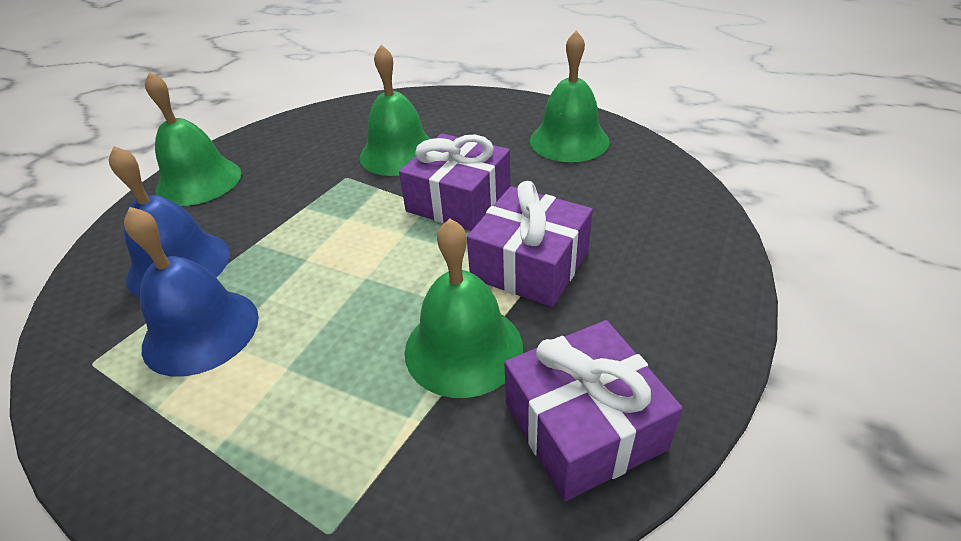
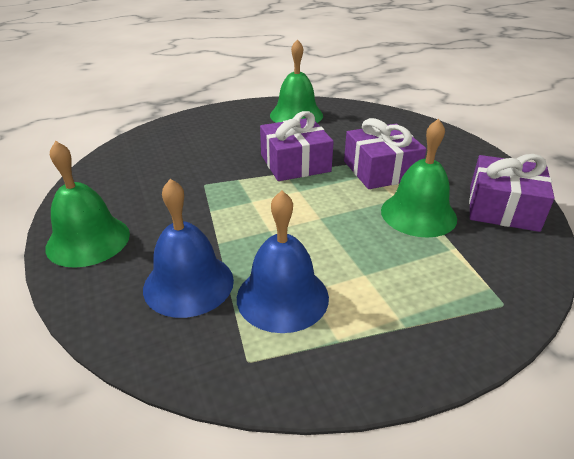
camera: 50 degrees left, 5 degrees down
(399, 153) = (213, 159): green bell -> none

